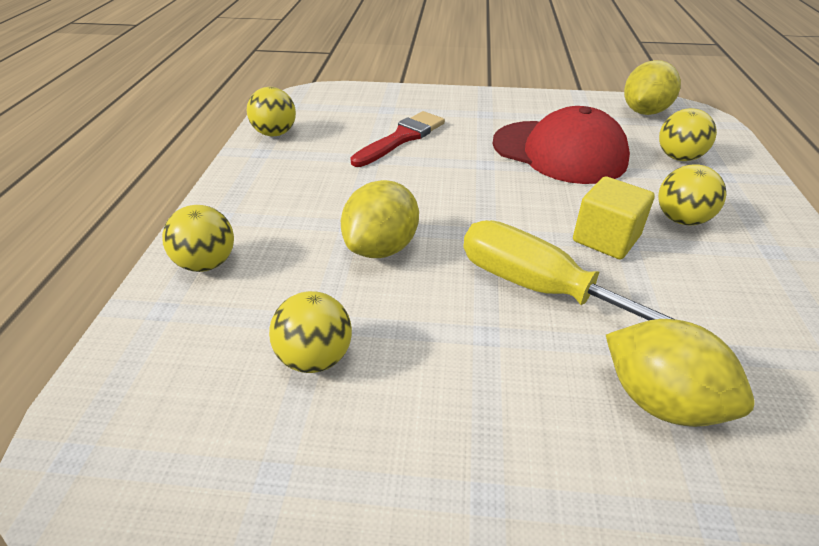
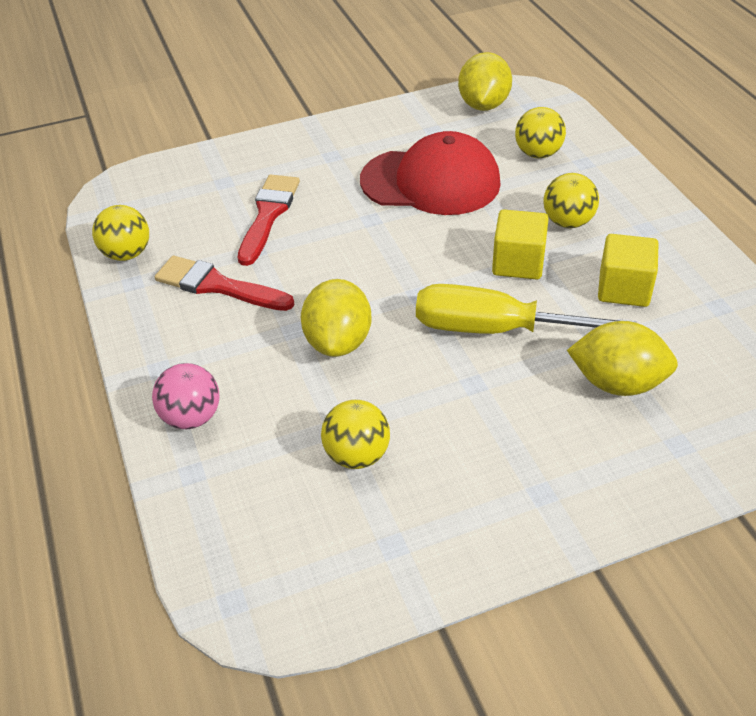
camera: 25 degrees left, 5 degrees up
(207, 263) = (191, 417): yellow ball -> pink ball
(320, 173) = (217, 286): none -> red brush
(718, 301) = (624, 289): none -> yellow cube

